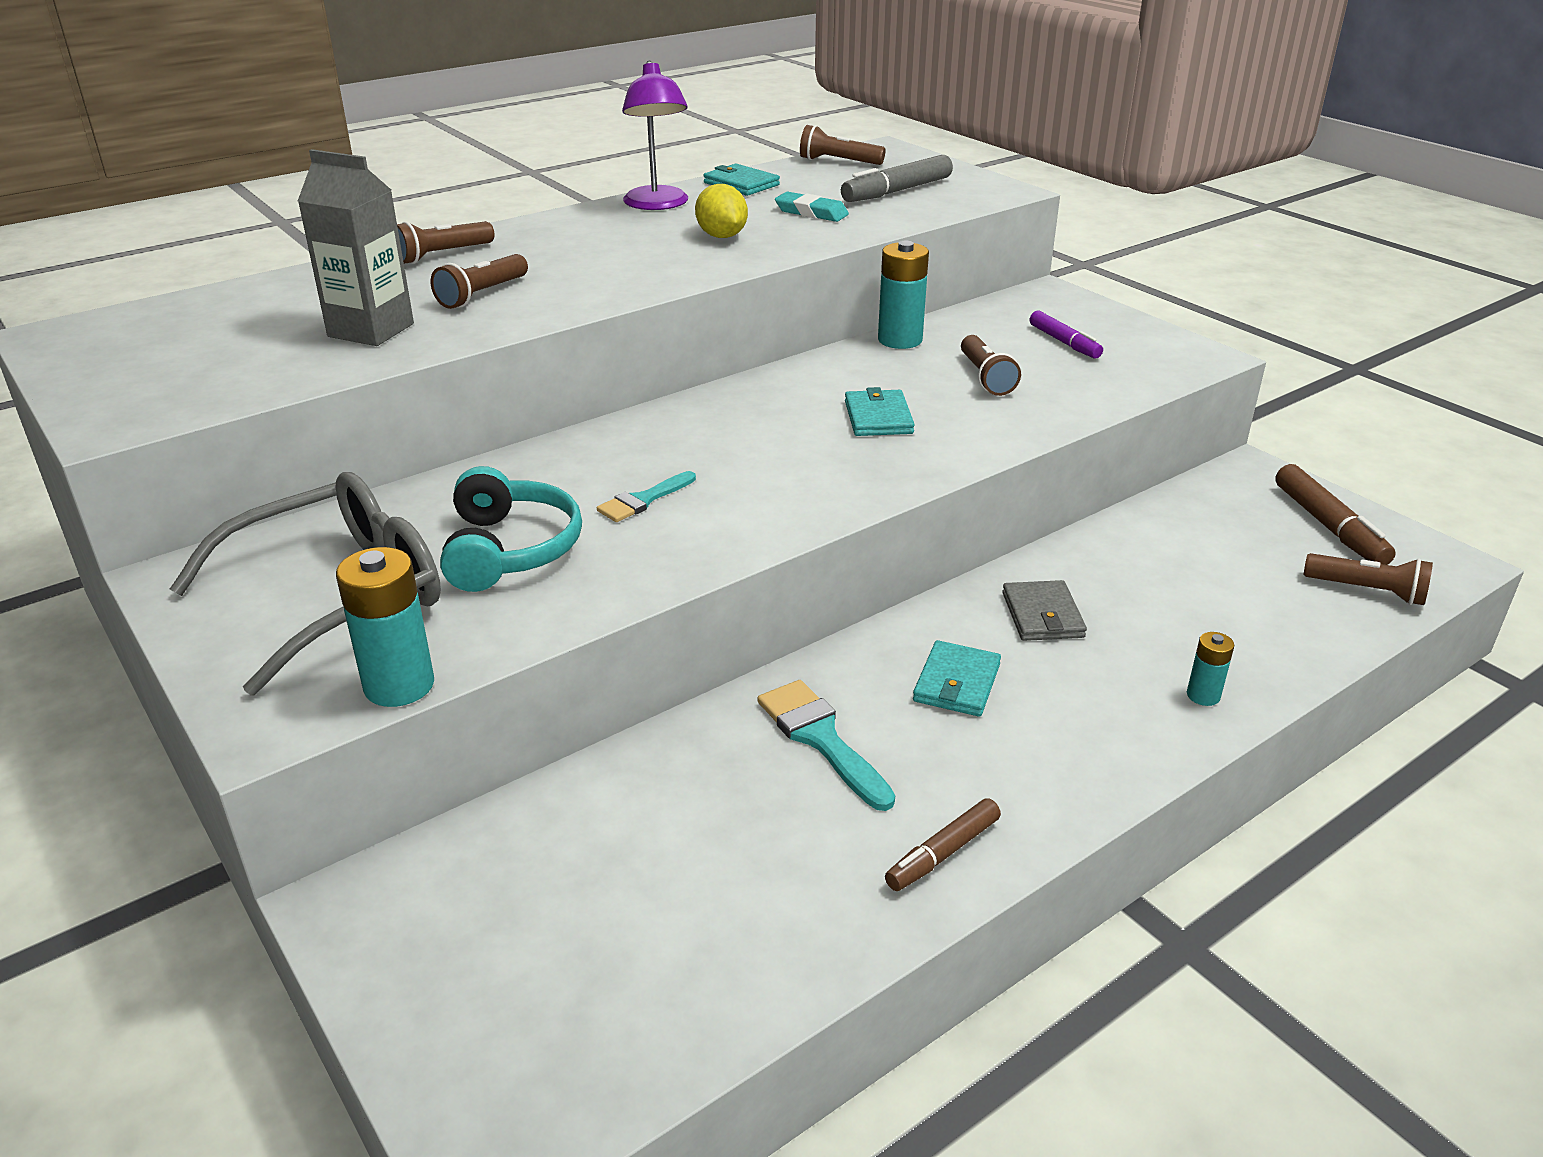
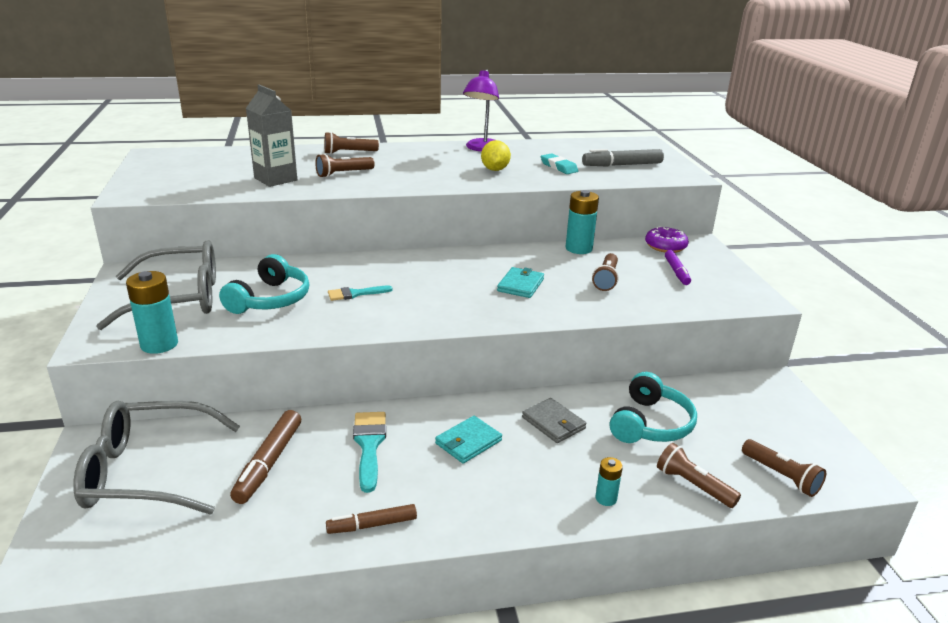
camera: 25 degrees right, 5 degrees down
(504, 915) = (147, 472): none -> grey glasses
(741, 184) = (539, 146): turquoise wallet -> none
(838, 162) = (608, 144): brown flashlight -> brown flashlight (693, 485)
(1011, 307) = (665, 246): none -> purple donut
(1042, 615) = (553, 423): grey wallet -> grey wallet turned 60 degrees counterclockwise
(1162, 575) = (650, 424): none -> turquoise headphones
(1329, 526) = (794, 430): brown marker -> brown marker (269, 463)

